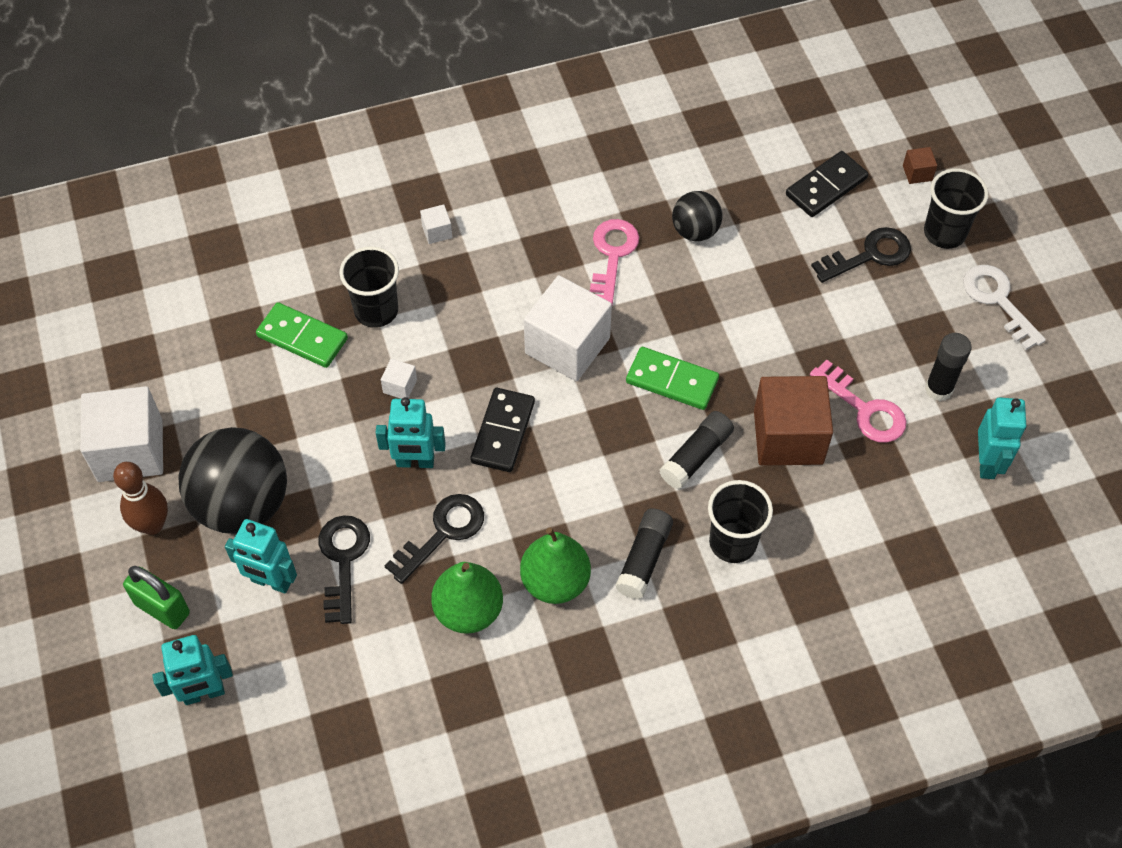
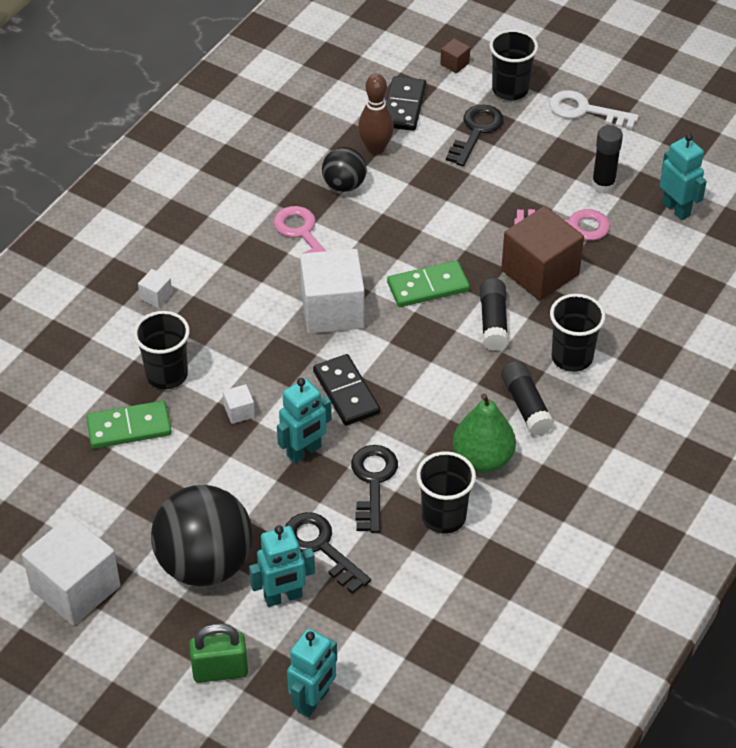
camera: 40 degrees left, 10 degrees down
(152, 525) = (150, 623): brown bowling pin -> brown bowling pin (375, 148)
(468, 610) = (443, 517): green pear -> black cup

